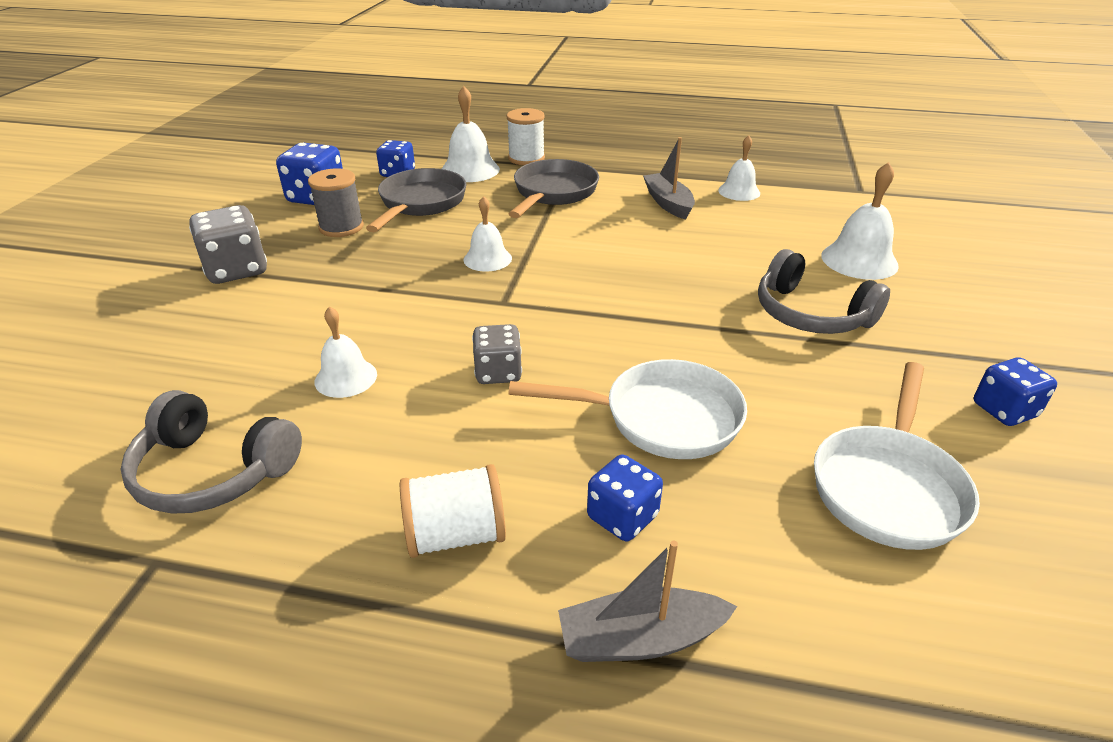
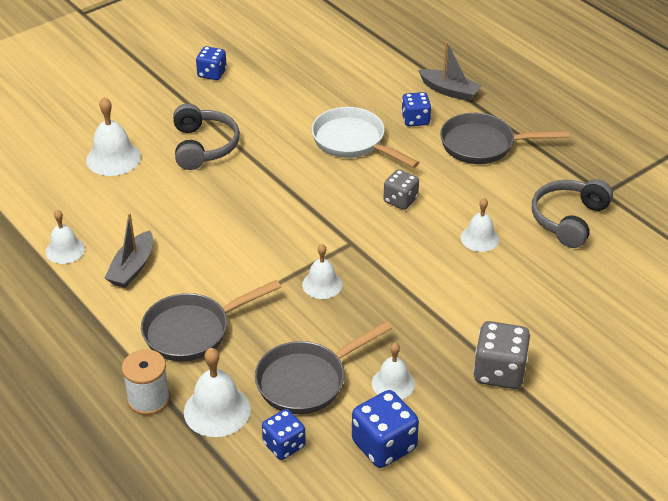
camera: 140 degrees left, 5 degrees up
(213, 471) = (569, 219): grey headphones -> grey headphones turned 120 degrees counterclockwise
(341, 227) = (393, 383): grey spool -> white bell
(456, 535) = (483, 145): white spool -> grey pan
(888, 486) = (306, 79): white pan -> none

